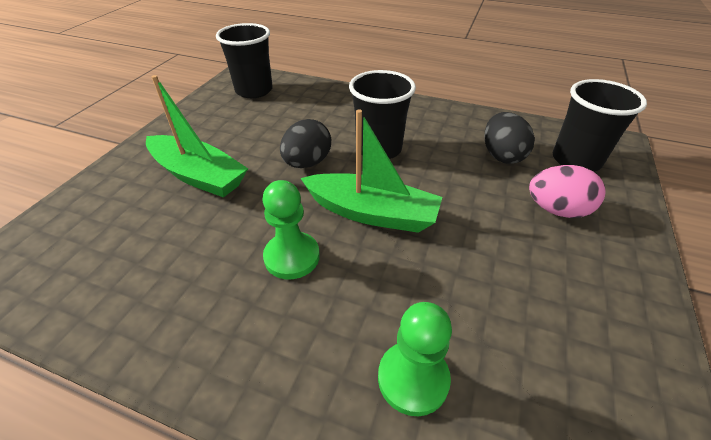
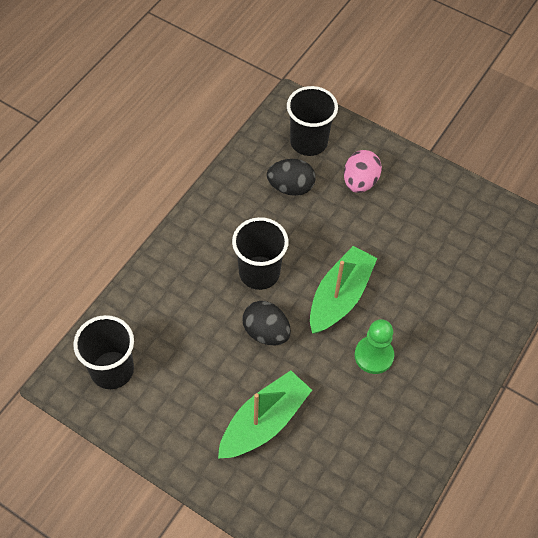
camera: 80 degrees left, 15 degrees up
(413, 379) = (469, 306): green pawn -> none

